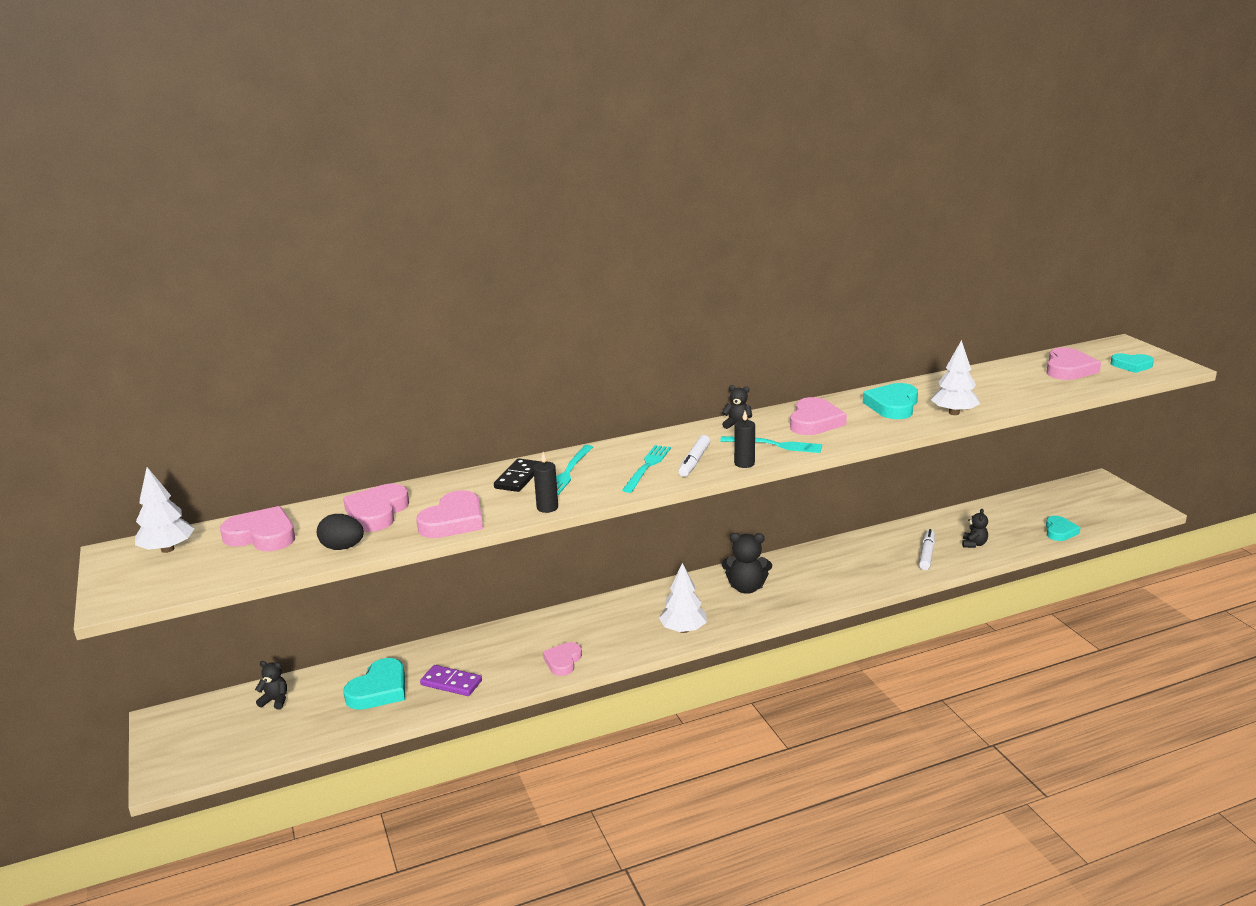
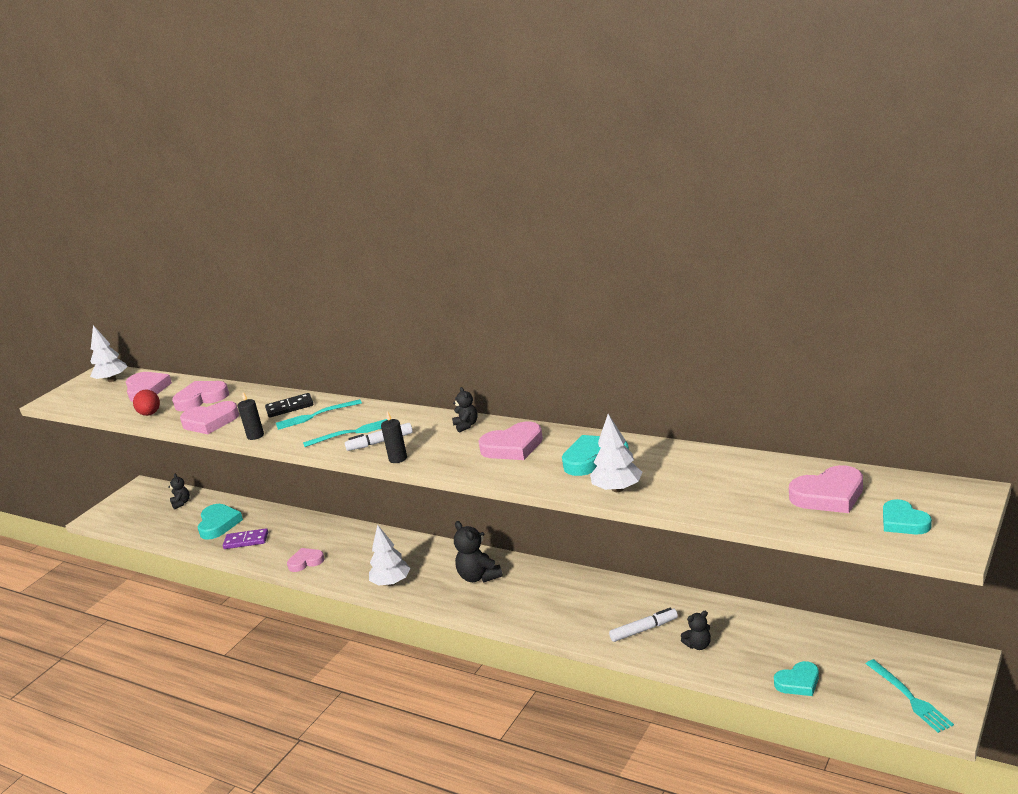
camera: 55 degrees right, 0 degrees up
(342, 547) = (150, 414): black egg -> red egg
(379, 690) = (218, 524): turquoise heart -> turquoise heart turned 90 degrees counterclockwise
(451, 683) = (246, 541): purple domino -> purple domino turned 75 degrees counterclockwise
(775, 445) = (446, 453): turquoise fork -> turquoise fork (909, 697)

